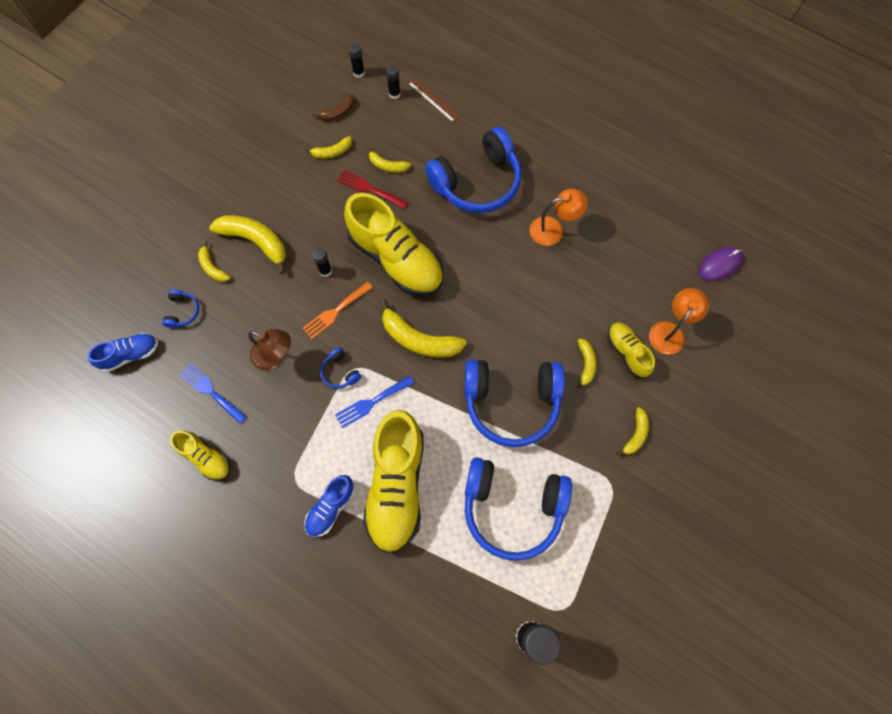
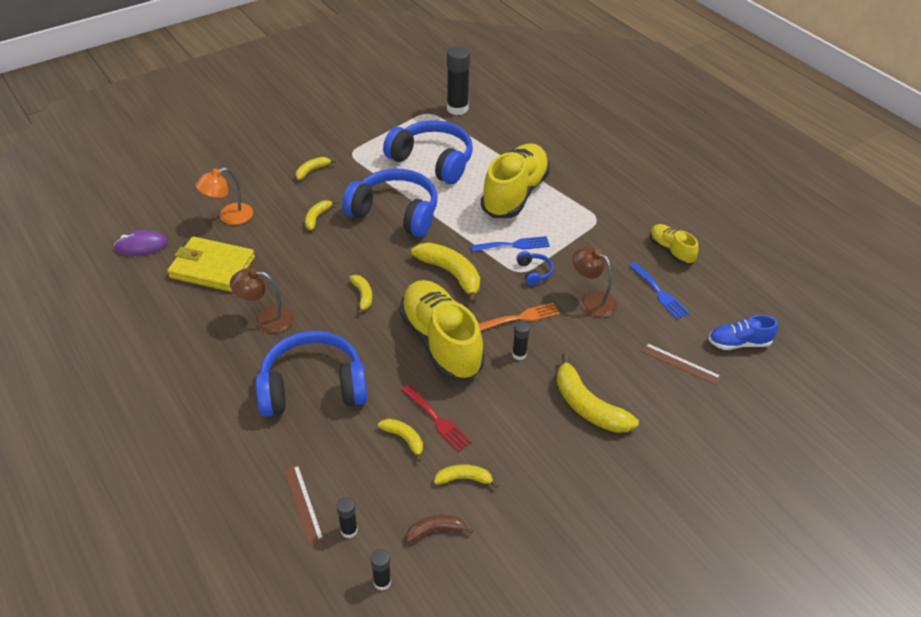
camera: 160 degrees left, 25 degrees down
(183, 312) = (680, 363): blue headphones -> brown ruler
(212, 267) = (642, 395): yellow banana -> yellow banana (363, 296)
(331, 507) = (572, 197): blue shoe -> none
(553, 229) = (266, 319): orange lamp -> brown lamp
(627, 352) = (277, 215): yellow shoe -> none
(638, 264) = (212, 267): none -> yellow wallet

